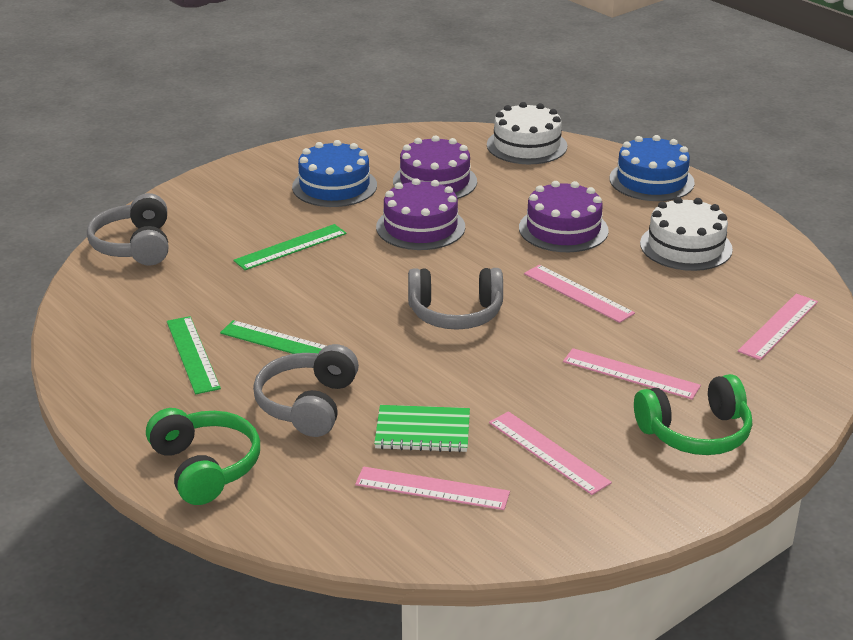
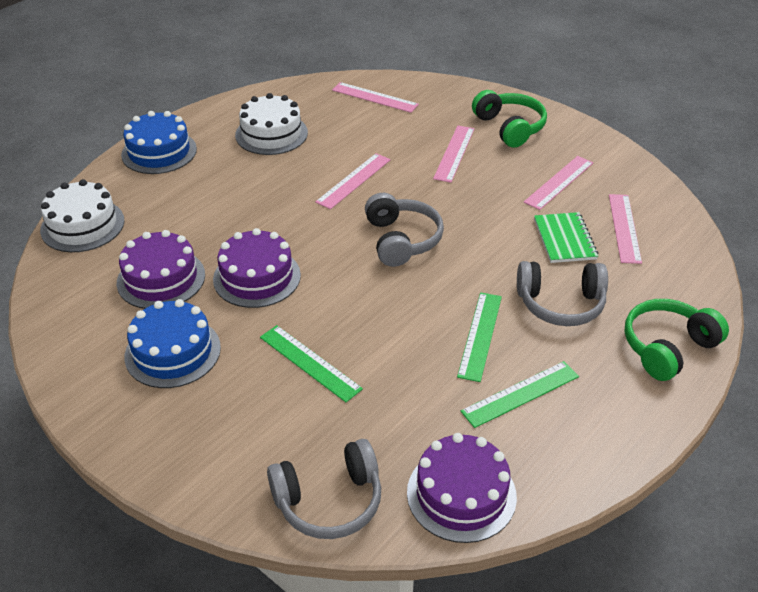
camera: 100 degrees left, 10 degrees up
(563, 229) = (251, 193): purple cake -> purple cake (461, 494)

